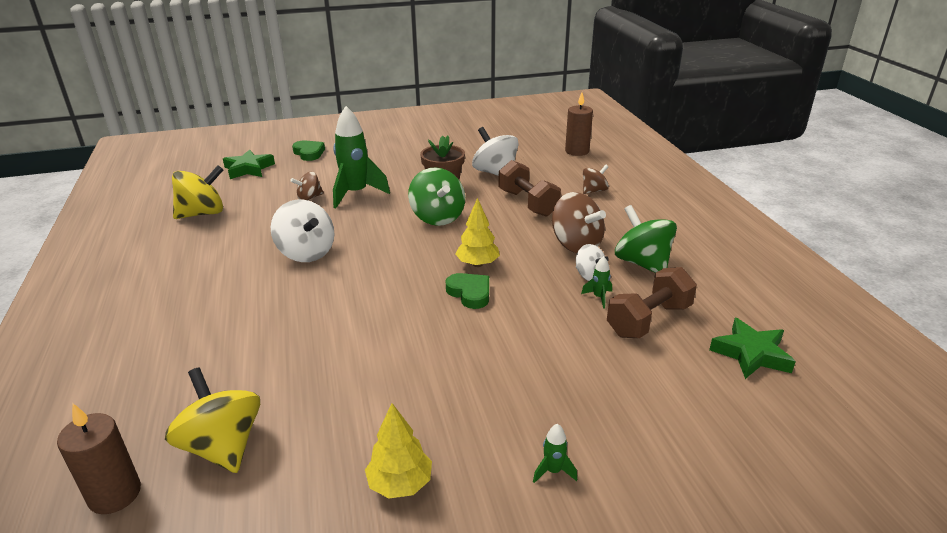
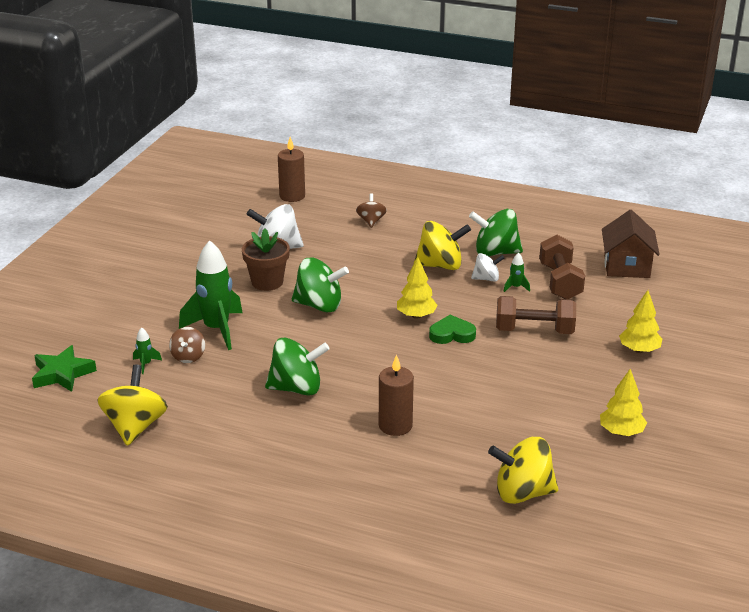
camera: 55 degrees left, 0 degrees up
(115, 494) = (529, 549): brown candle -> brown candle (395, 425)
(306, 253) = (297, 388): white spinning top -> green spinning top
(309, 153) = (78, 327): green heart -> none
(528, 203) = (351, 257): brown dumbbell -> brown dumbbell (534, 330)
(553, 471) = (658, 376): green rocket -> green rocket (146, 364)
(576, 245) = (440, 265): brown spinning top -> yellow spinning top
(591, 431) = (639, 350): none -> yellow tree
(751, 354) = (626, 266): green star -> brown house

